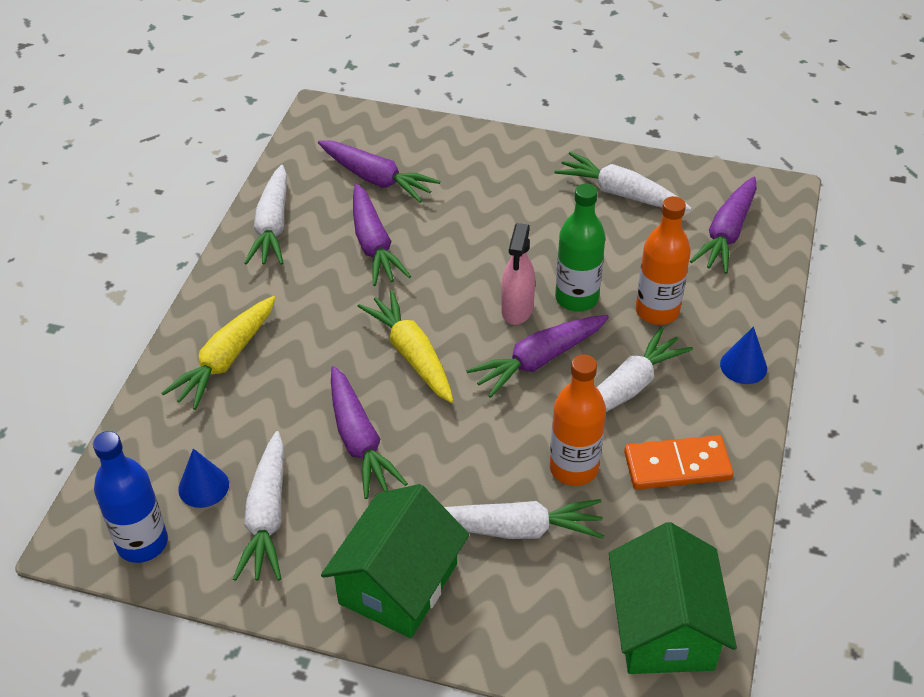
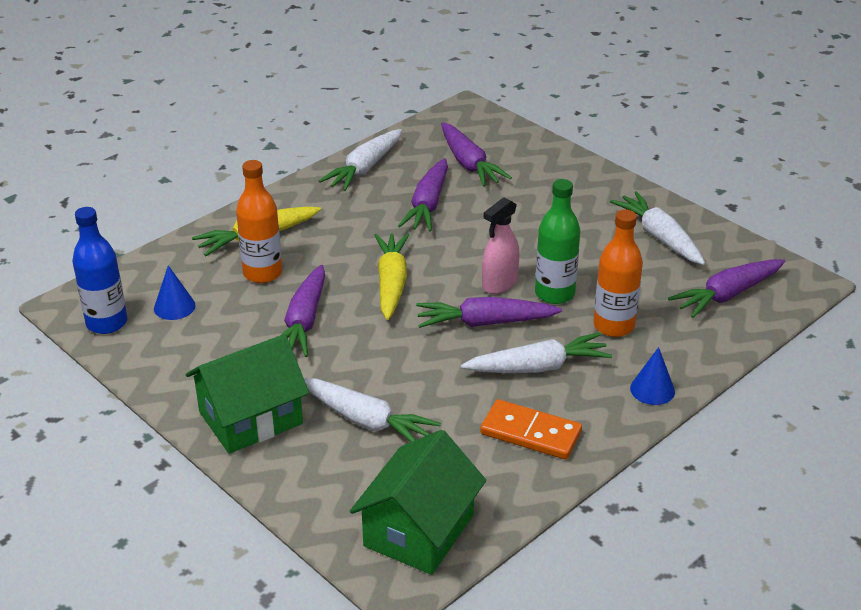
camera: 30 degrees right, 10 degrees down
(267, 516) = (199, 341): white carrot -> none
(573, 468) = (446, 401): orange bottle -> orange bottle (262, 273)

